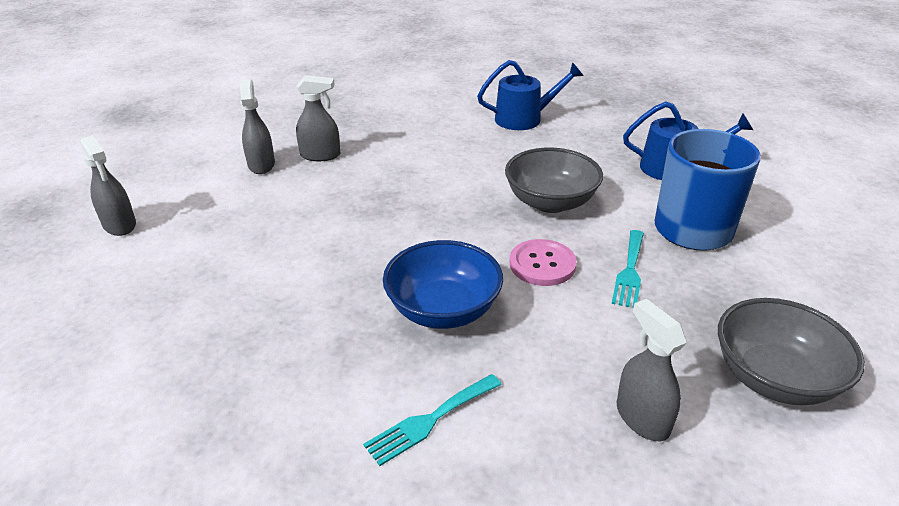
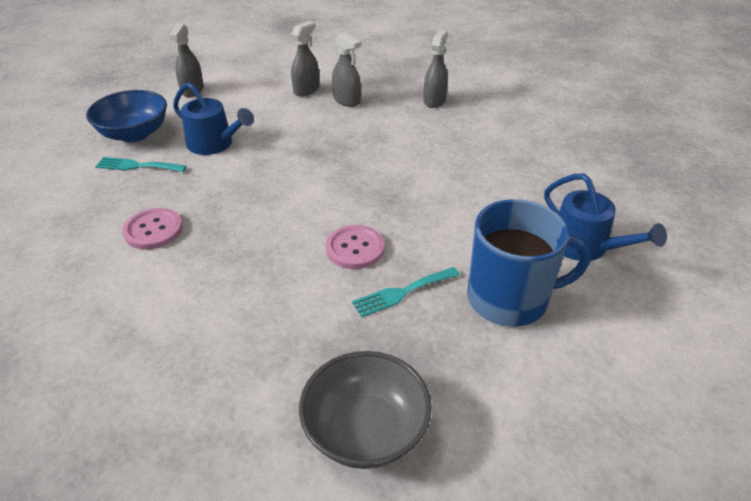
camera: 45 degrees right, 5 degrees up
(334, 374) = (153, 230): none -> pink button
(430, 420) = (152, 286): turquoise fork -> turquoise fork (137, 166)
(443, 310) = (254, 235): blue bowl -> blue bowl (134, 134)
(524, 119) = (528, 142): blue watering can -> blue watering can (214, 144)
(550, 202) = (435, 213): grey bowl -> none
(642, 418) = (245, 377): grey spray bottle -> grey spray bottle (434, 100)

